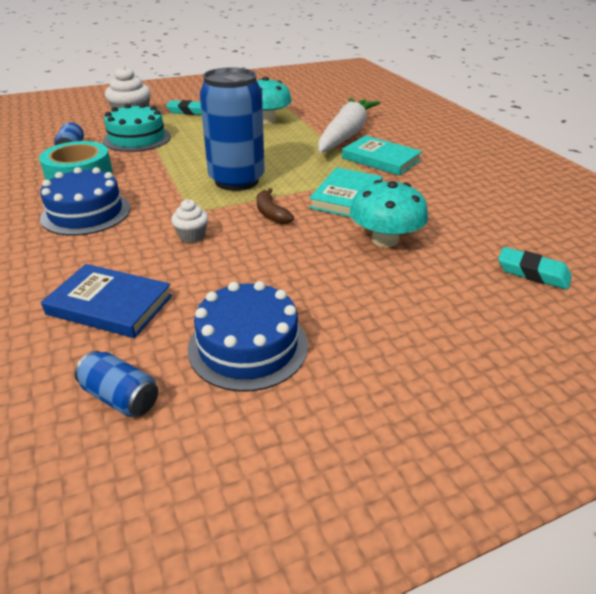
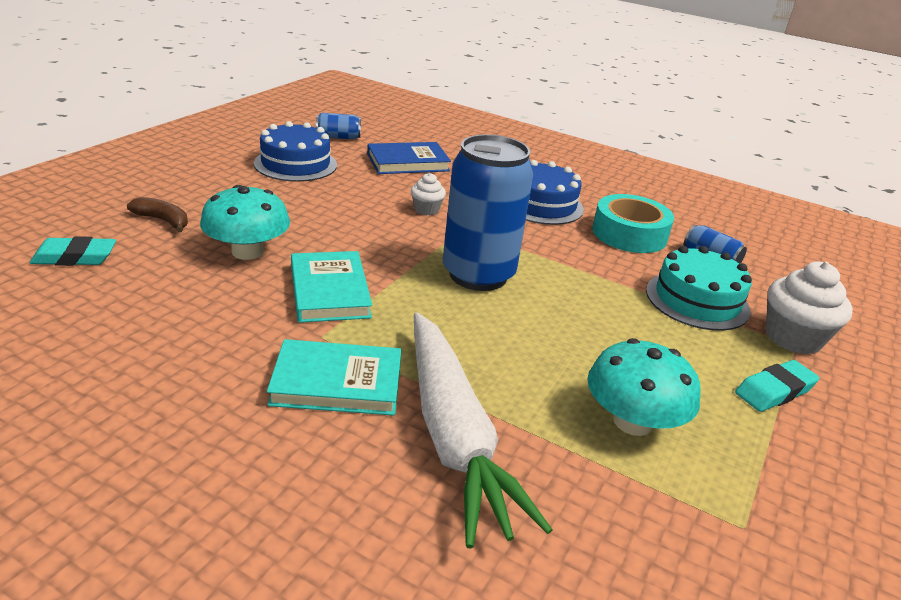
camera: 140 degrees right, 5 degrees down
(271, 213) = (388, 247): brown banana -> brown banana (163, 220)

